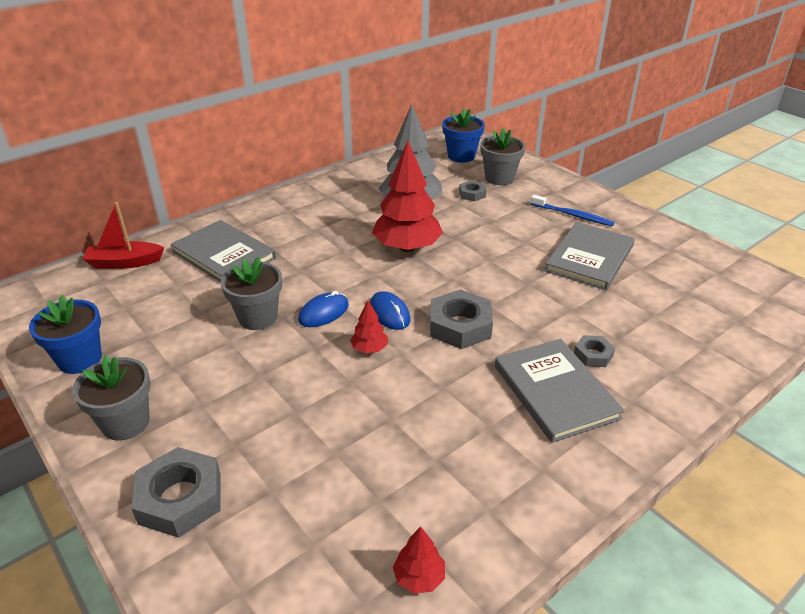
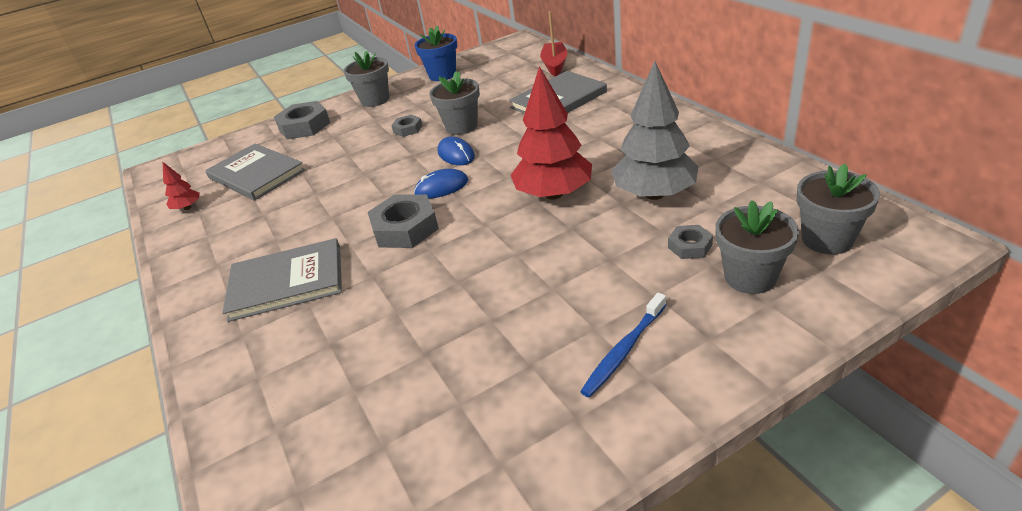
camera: 105 degrees right, 0 degrees up
(369, 349) = (397, 180): red tree -> none
(461, 156) = (827, 239): blue flower pot -> grey flower pot
(590, 258) = (497, 348): grey book -> grey book (256, 174)
(593, 355) = (317, 317): grey nut -> grey nut (408, 129)

